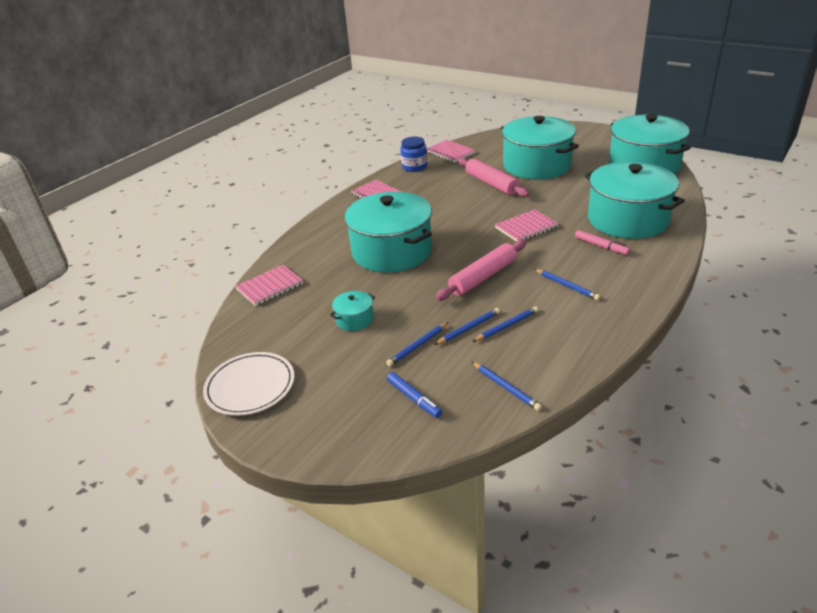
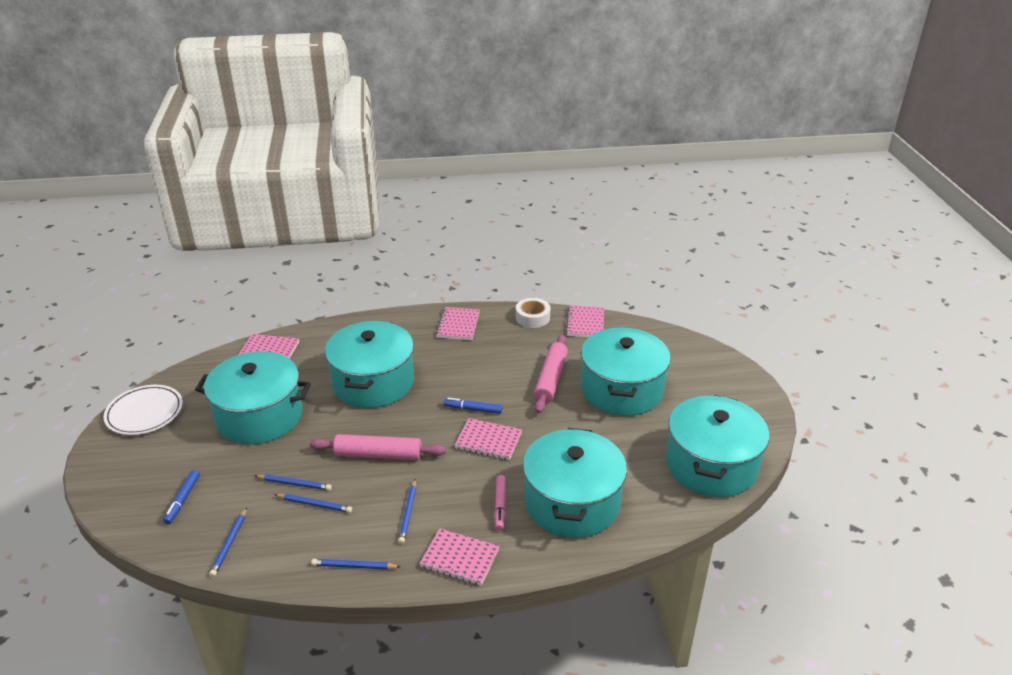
camera: 45 degrees right, 0 degrees up
(354, 319) = (259, 416): turquoise pot -> turquoise pot, size x2.41
(414, 167) = (532, 317): blue jar -> white tape
(417, 346) = (249, 468): blue pencil -> blue pencil (354, 566)
(483, 222) = (473, 409): none -> blue marker
(639, 280) = (459, 558): none -> pink notebook

